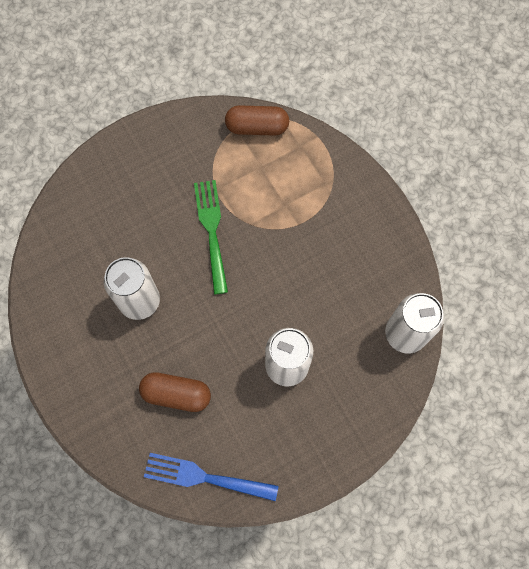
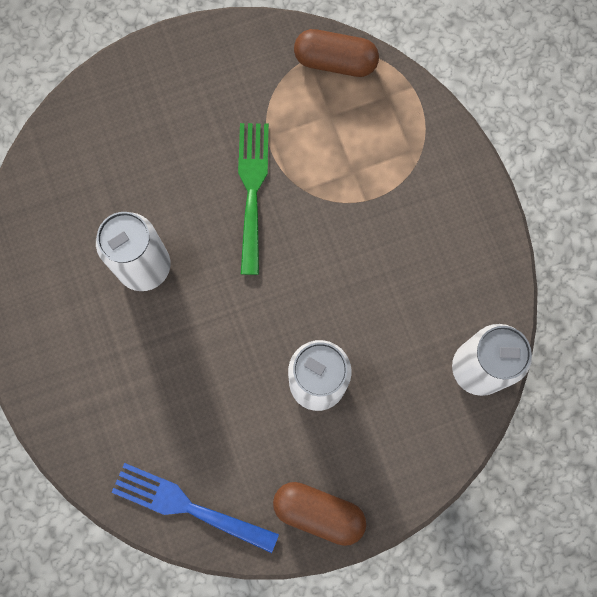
camera: 10 degrees right, 5 degrees up
(176, 394) = (171, 395): brown capsule -> brown capsule (319, 512)

